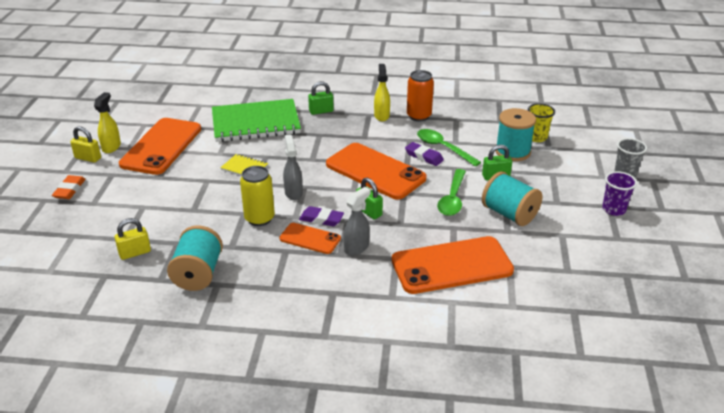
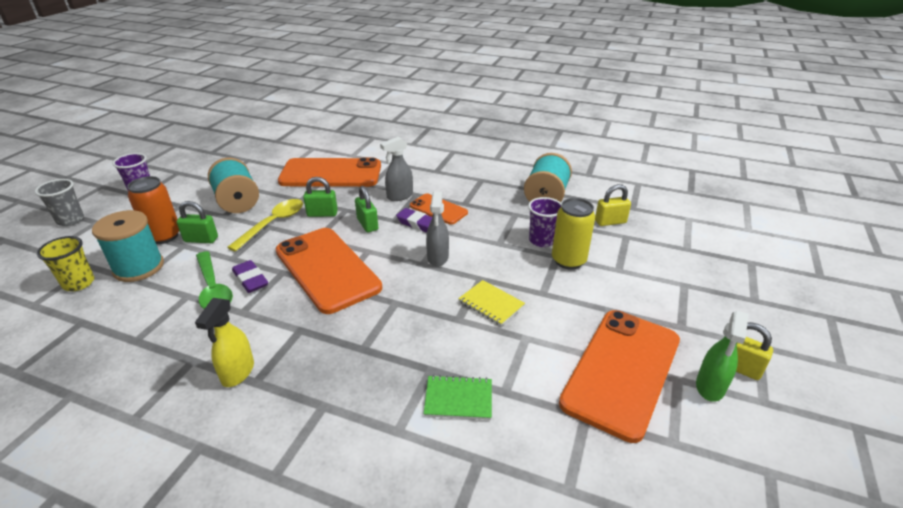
camera: 165 degrees left, 0 degrees up
(69, 190) = (729, 309): orange eraser -> none
(111, 147) = (710, 387): yellow spray bottle -> green spray bottle
(205, 222) = (541, 240): none -> purple cup
(256, 123) = (458, 399): green notebook -> green notebook, size x0.43
(259, 218) = (483, 235): yellow can -> yellow can (568, 260)
(321, 111) = (330, 409): green padlock -> green padlock (322, 214)
(419, 116) = (182, 358): orange can -> orange can (164, 236)
(452, 199) = (273, 224): green spoon -> yellow spoon

